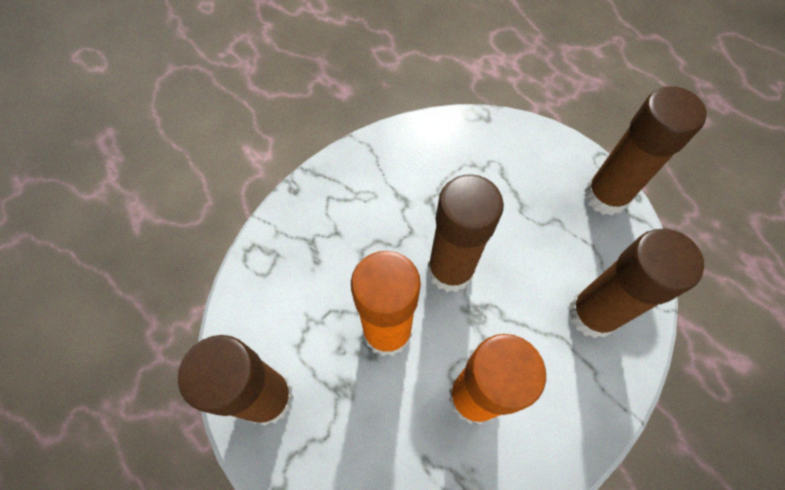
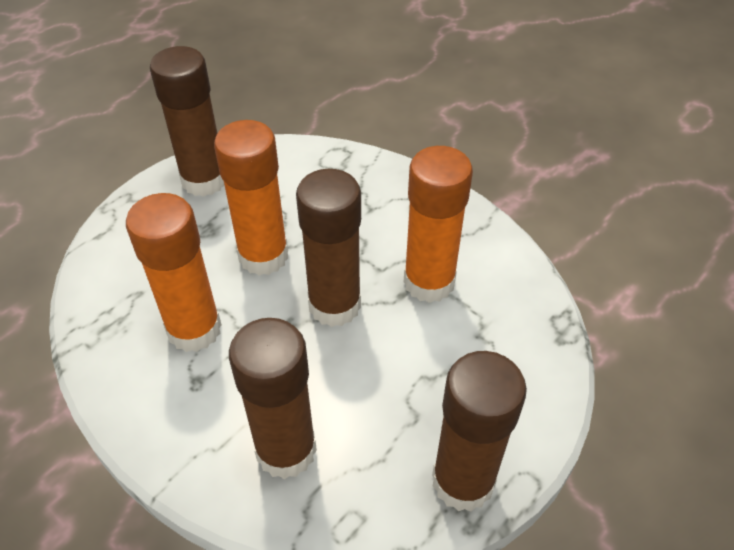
camera: 85 degrees right, 15 degrees down
(429, 195) = (429, 282): none -> orange glue stick

